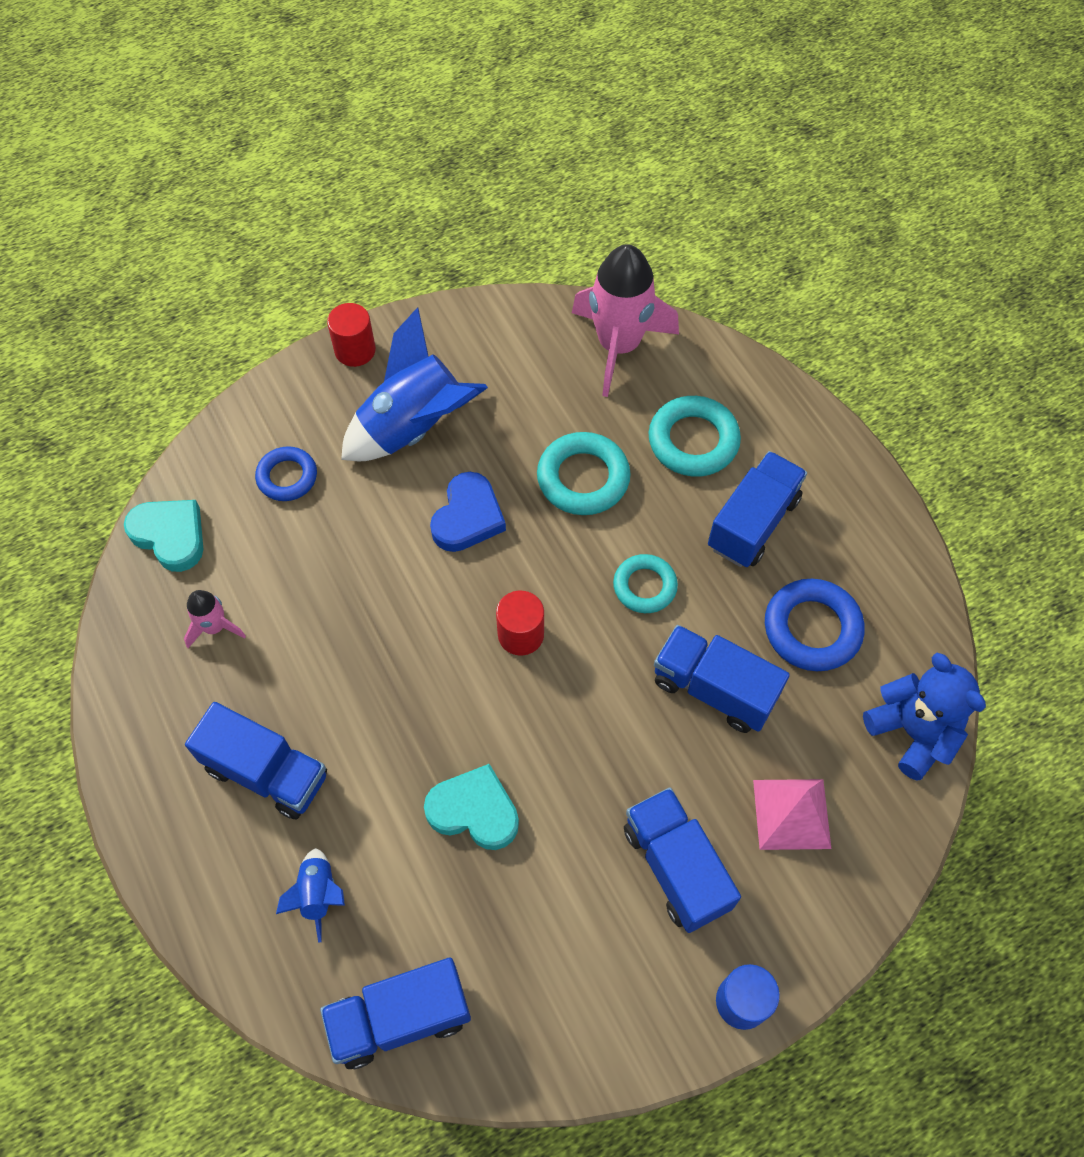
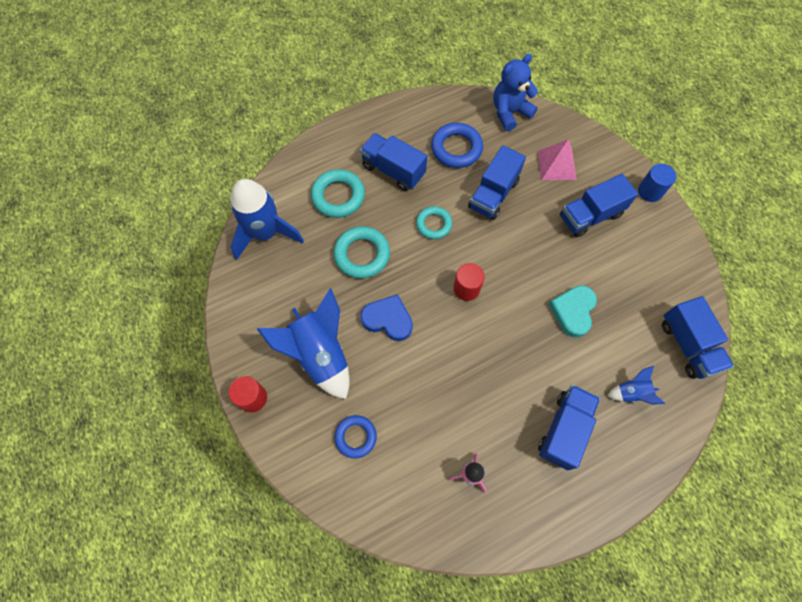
camera: 90 degrees left, 5 degrees up
(170, 536) = (401, 516): turquoise heart -> none
(618, 346) = (266, 233): pink rocket -> blue rocket

